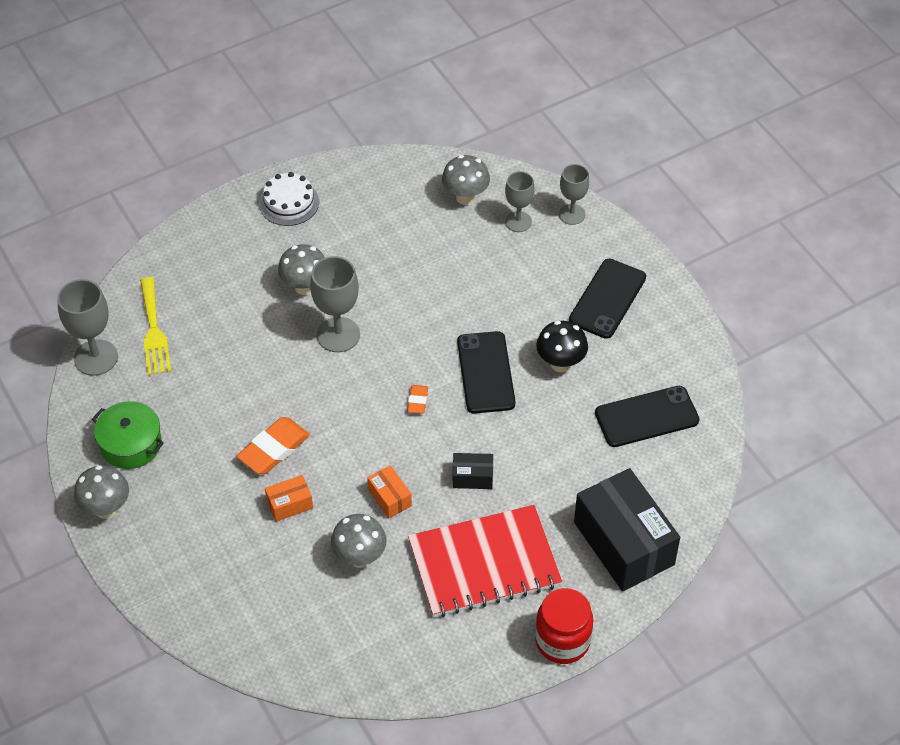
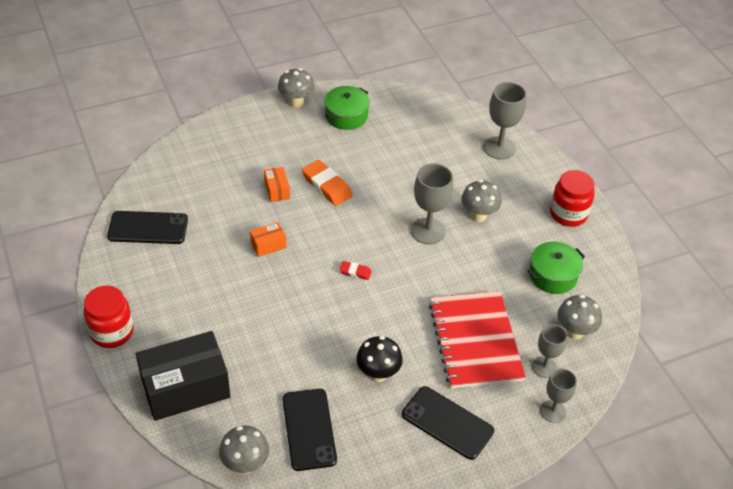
camera: 95 degrees right, 5 degrees down
(96, 357) = (423, 103): grey goblet -> grey goblet (499, 148)
(154, 331) = (443, 132): yellow fork -> none
(289, 202) = (568, 214): white cake -> red jar
(359, 557) = (221, 223): grey mushroom -> grey mushroom (245, 464)
(388, 216) = (553, 275): none -> green pot
(417, 401) = (355, 272): orange eraser -> red eraser
(472, 477) = (275, 297): black box -> none
(484, 563) = (195, 293): red notebook -> red notebook (475, 341)
(485, 372) = (376, 319): black phone -> black phone (148, 228)

